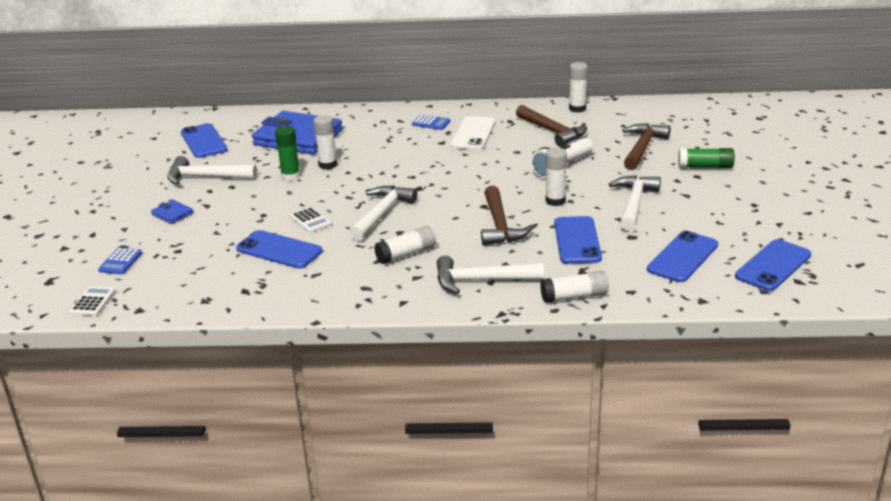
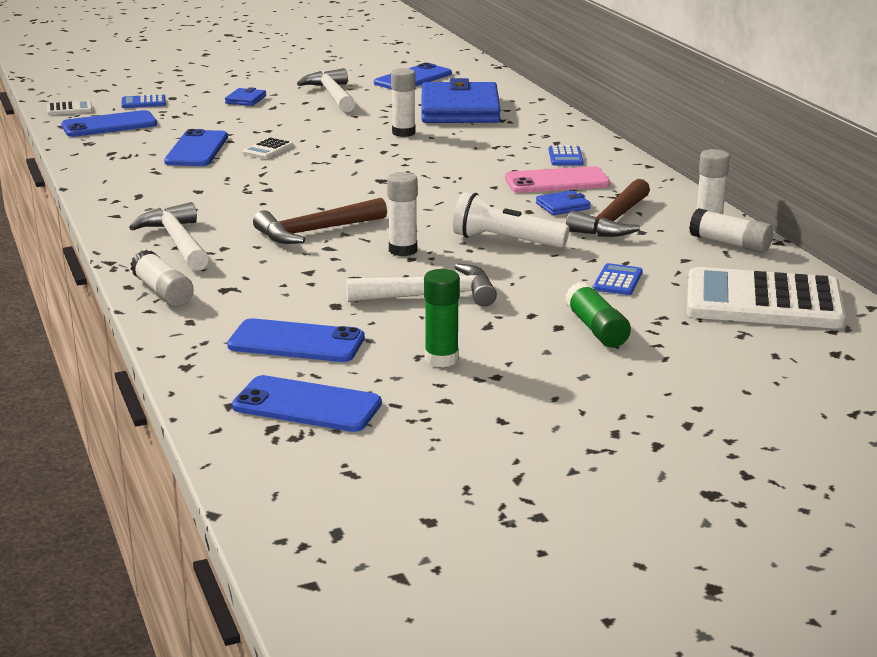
camera: 65 degrees right, 5 degrees down
(290, 176) = (362, 124): green glue stick -> green glue stick (441, 359)
(381, 214) = (304, 174): white hammer -> none
(406, 254) = (219, 200): white glue stick -> white glue stick (730, 244)
(473, 134) = (557, 181): white phone -> pink phone
(517, 140) = (562, 206): none -> blue wallet
(577, 240) = (303, 276): blue phone -> blue phone (109, 125)
(642, 148) = (618, 280): brown hammer -> blue calculator
(691, 119) = (763, 301): none -> white calculator

